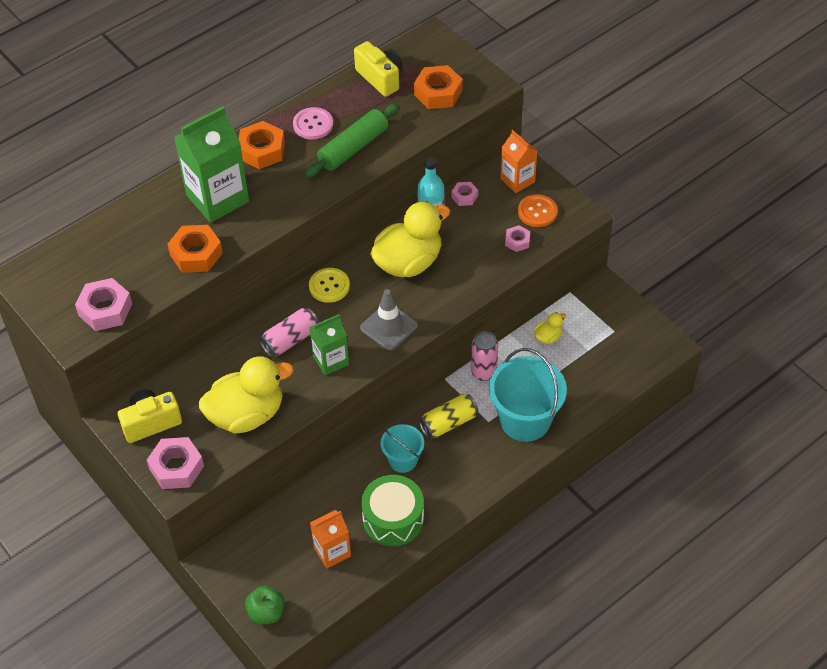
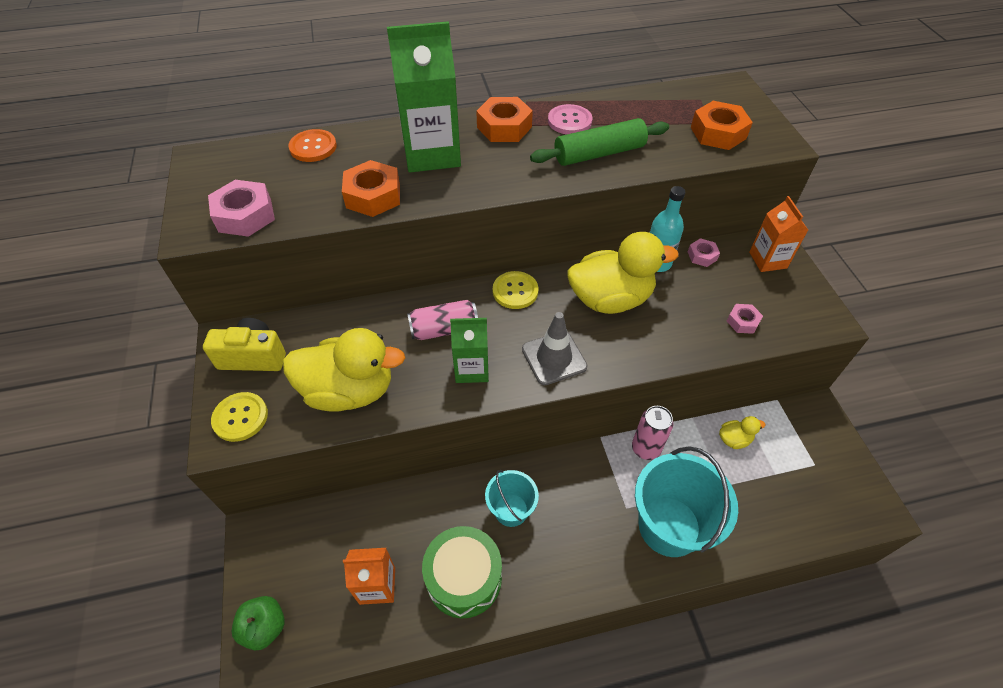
camera: 25 degrees right, 0 degrees up
(176, 467) = (240, 417): pink nut -> yellow button
(380, 78) = (662, 103): yellow camera -> none
(448, 423) = (581, 489): yellow can -> none
(537, 212) = (778, 299): orange button -> orange button (313, 147)

